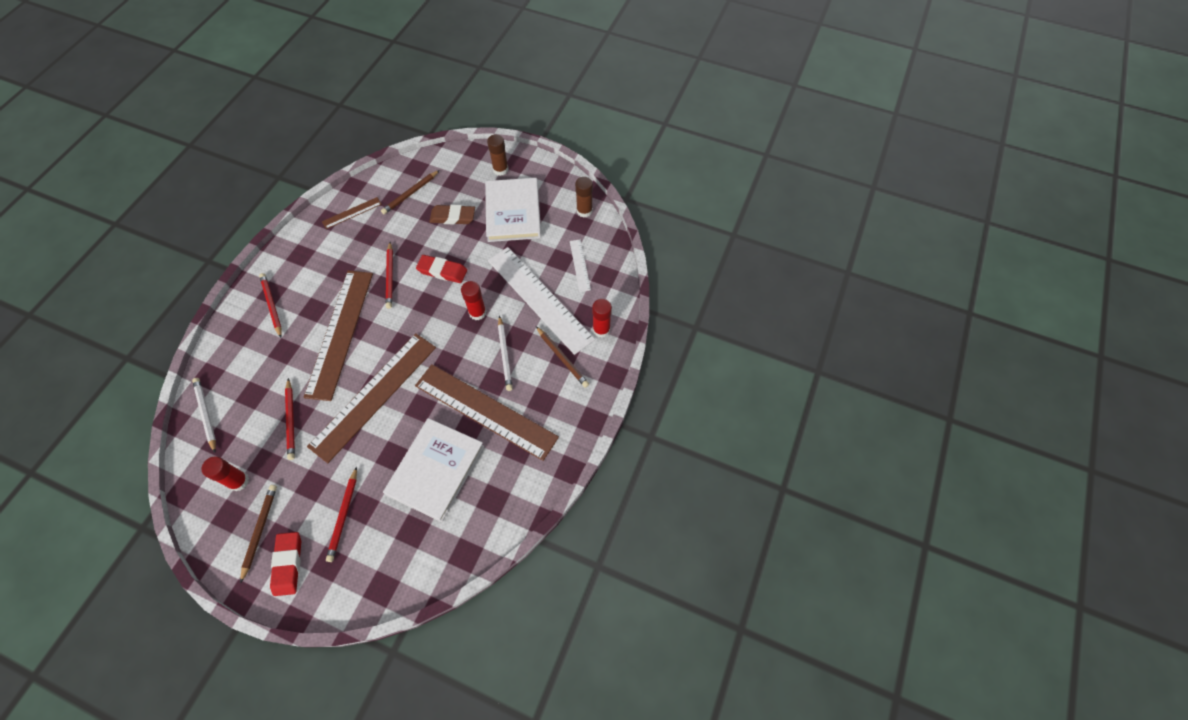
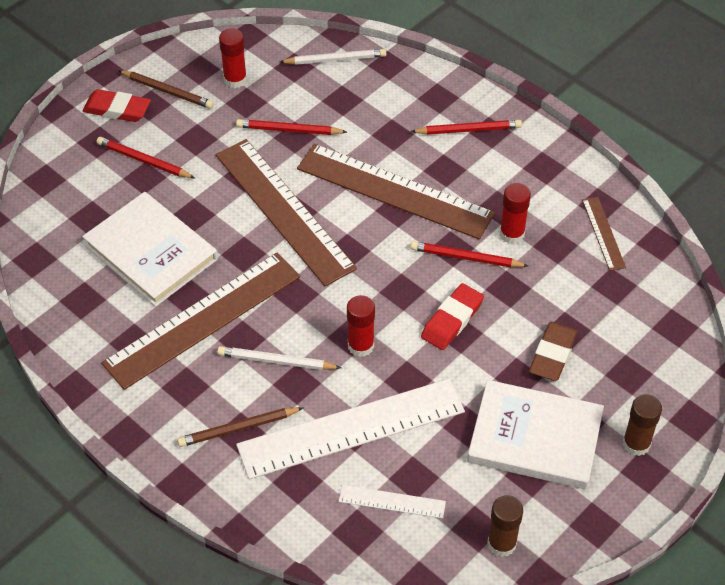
camera: 110 degrees right, 10 degrees down
(410, 194) = (619, 310): brown pencil -> none
(601, 330) = (261, 493): red glue stick -> red glue stick (512, 234)

